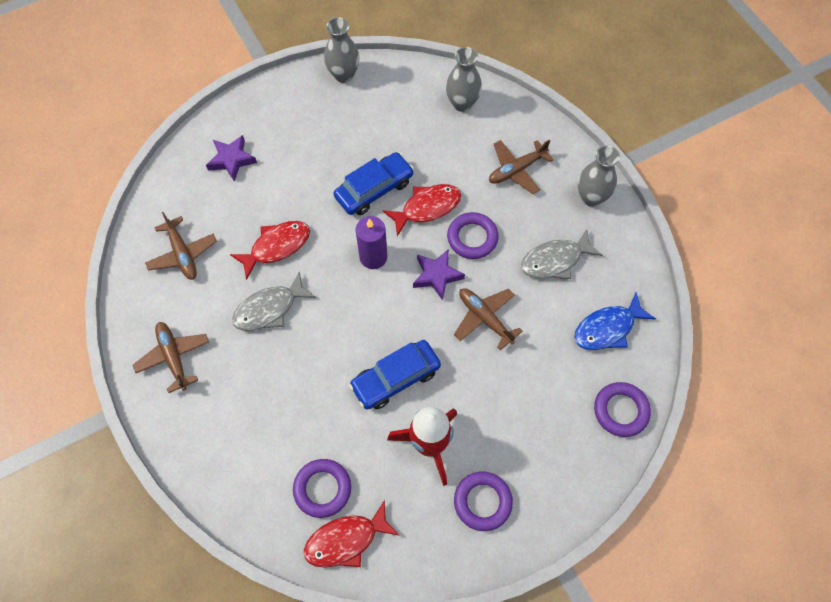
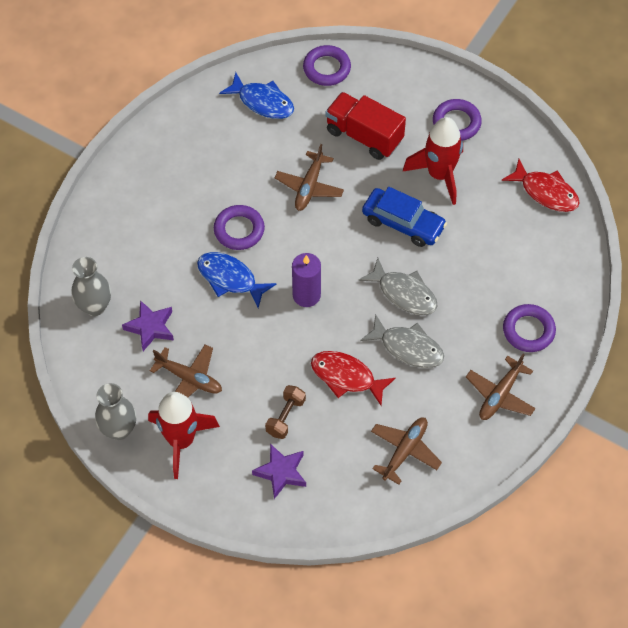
camera: 120 degrees left, 5 degrees down
(274, 185) = (285, 417): none -> brown dumbbell
(306, 109) = (181, 441): none -> red rocket
(322, 489) = (522, 226): purple ring -> purple ring (528, 330)
(374, 189) = (237, 330): blue car -> none
(427, 208) = (230, 279): red fish -> blue fish
(437, 276) = (293, 239): purple star -> purple star (150, 327)
(516, 170) = (146, 228): brown plane -> brown plane (189, 378)
(516, 400) = (364, 136): none -> red truck
(555, 260) = (222, 161): grey fish -> grey fish (404, 293)
(591, 197) = (142, 161): grey vase -> none

